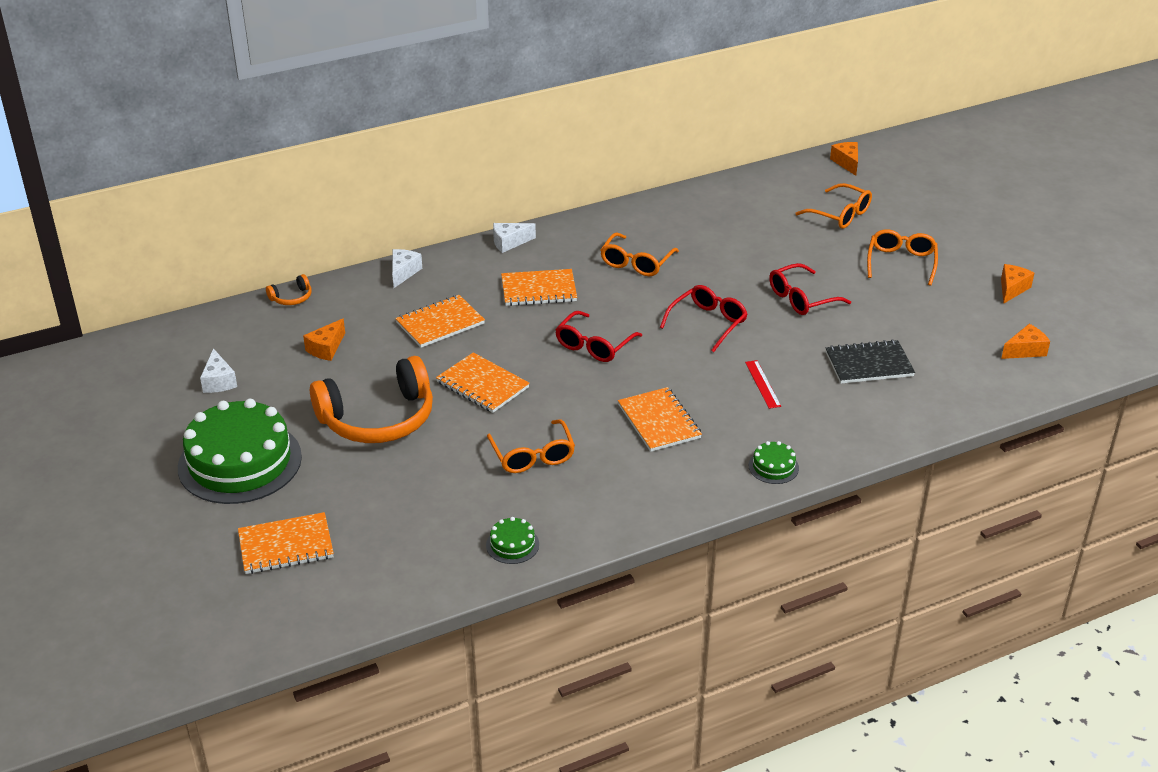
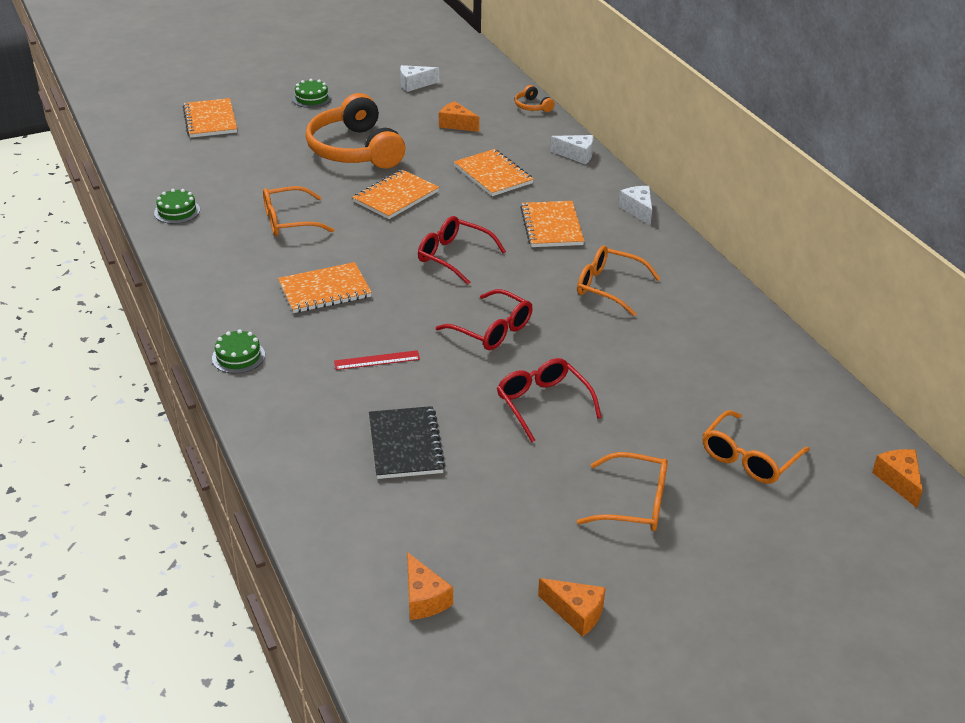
camera: 90 degrees right, 0 degrees up
(240, 462) = (311, 98): green cake -> green cake, size x0.41
(847, 163) = (899, 481): orange cheese -> orange cheese turned 90 degrees counterclockwise

